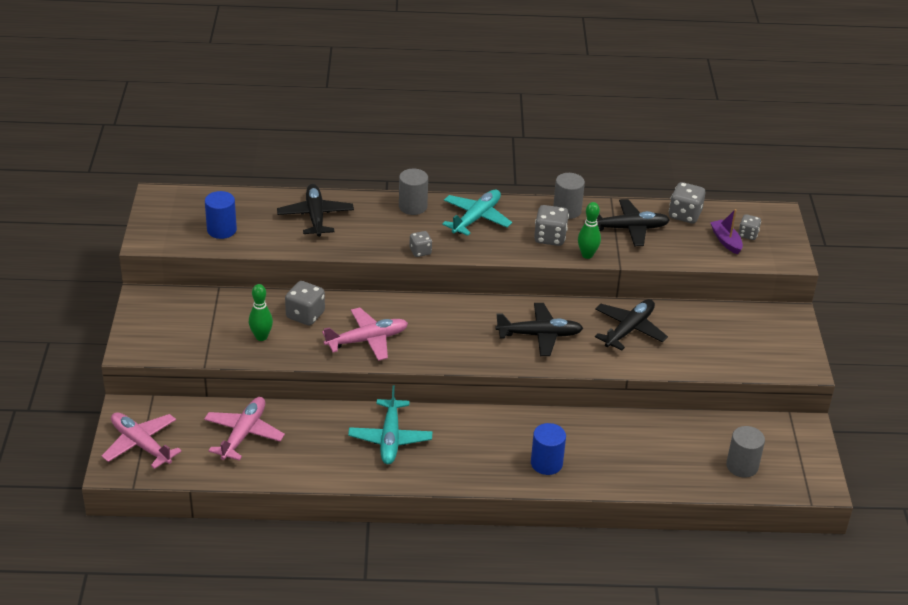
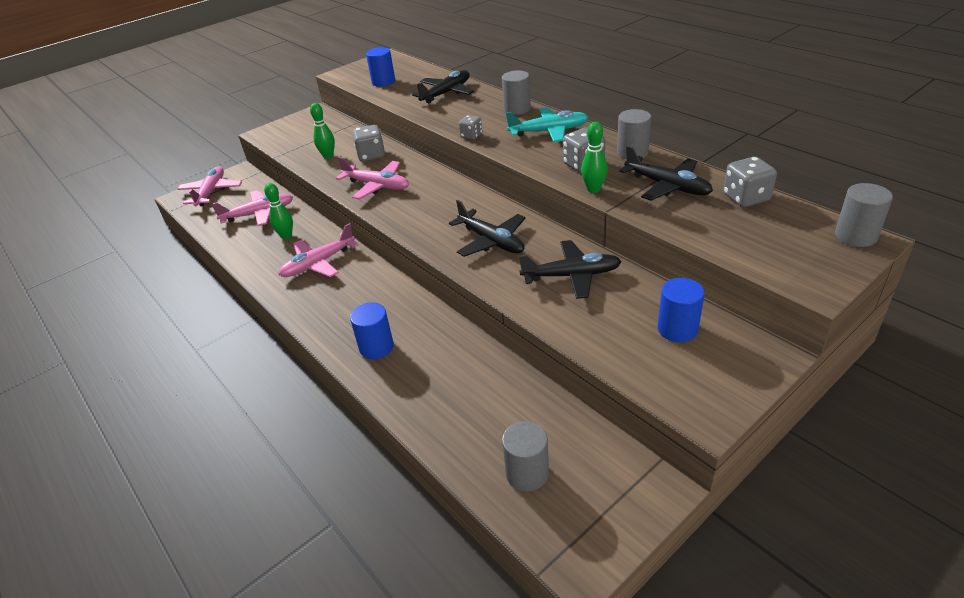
camera: 55 degrees right, 0 degrees up
(314, 435) = (286, 236): none -> green bowling pin
(390, 438) = (318, 263): turquoise plane -> pink plane
(726, 241) = (758, 236): purple boat -> none
(732, 328) = (677, 329): none -> blue cylinder
(748, 234) = (795, 242): grey dice -> none
(770, 214) = (855, 236): none -> grey cylinder

